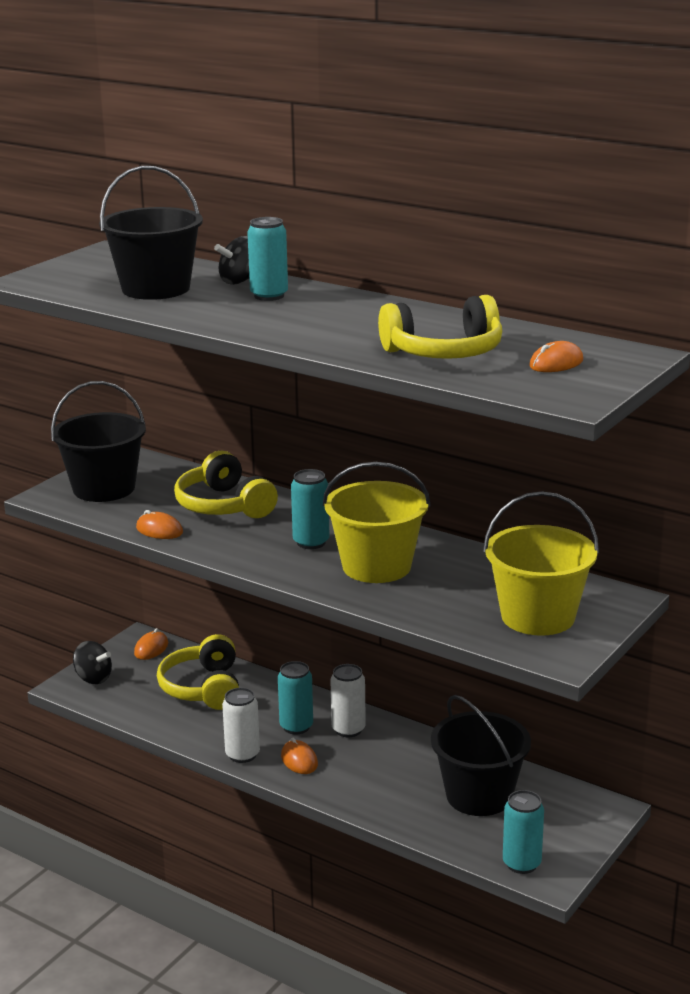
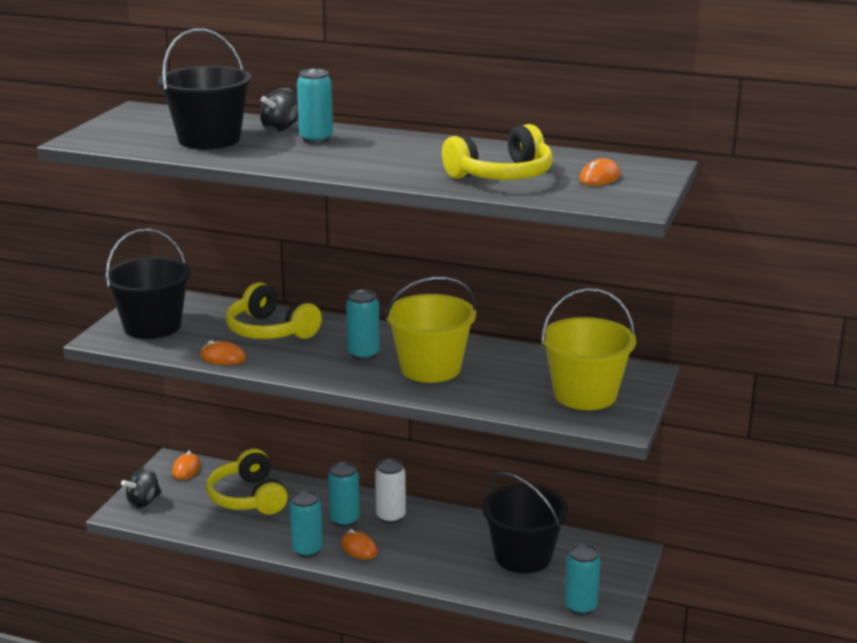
camera: 15 degrees left, 0 degrees up
(93, 678) = (143, 502): black spinning top -> black spinning top turned 120 degrees clockwise
(242, 755) = (307, 550): white can -> turquoise can

